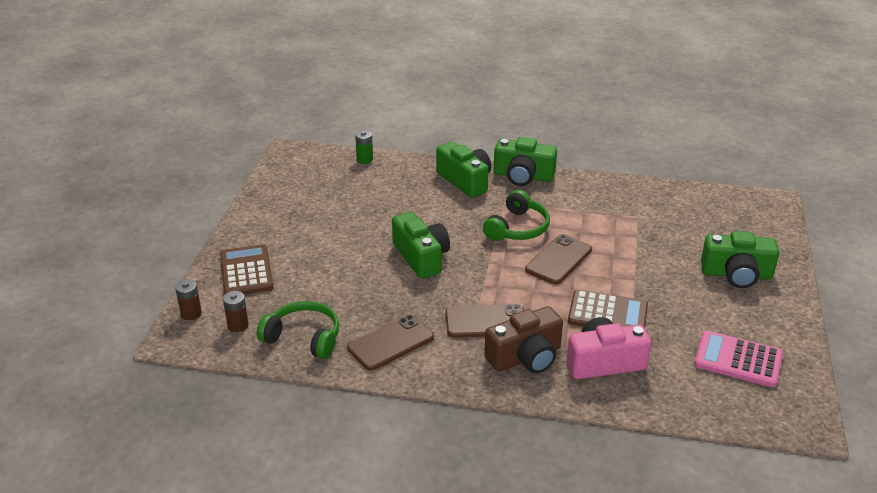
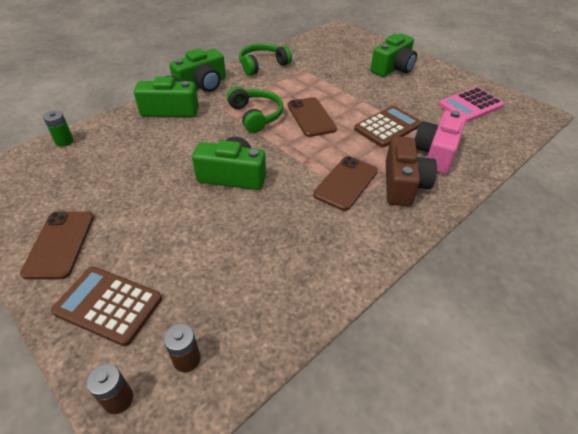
camera: 55 degrees left, 10 degrees up
(303, 338) = (261, 310): green headphones -> green headphones (262, 65)
(391, 343) = (323, 250): brown phone -> brown phone (59, 244)

